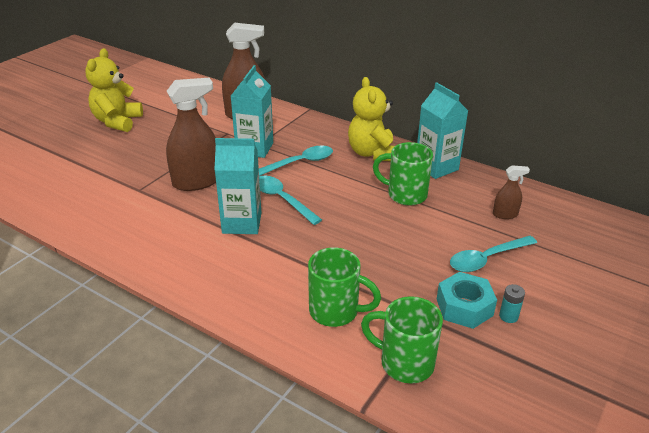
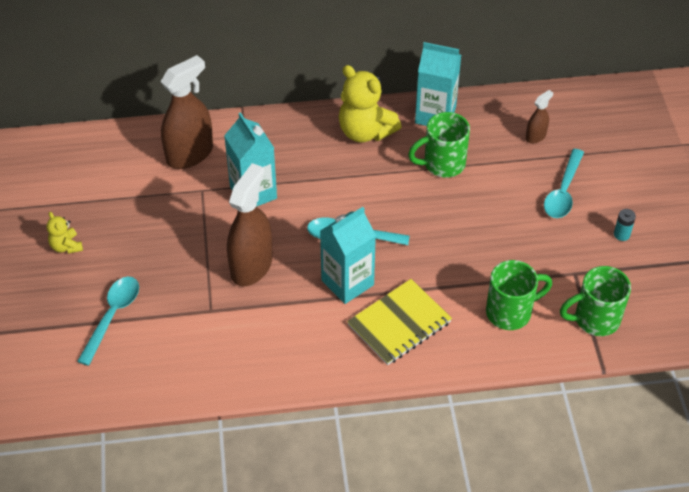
camera: 40 degrees left, 15 degrees up
(117, 122) = (66, 246): yellow teddy bear -> yellow teddy bear, size x0.51
(241, 267) = (399, 324): none -> yellow notebook
(299, 163) = (315, 184): turquoise spoon -> turquoise spoon (112, 316)
(464, 307) = (588, 247): turquoise nut -> none

